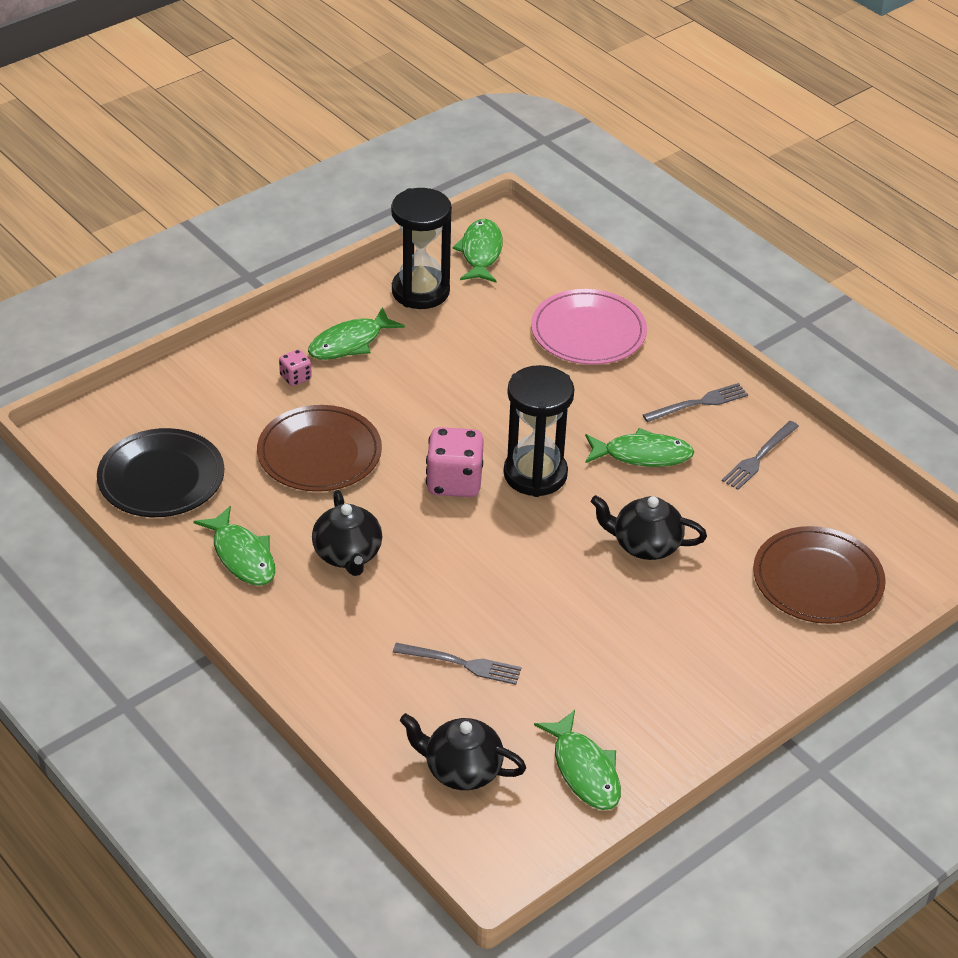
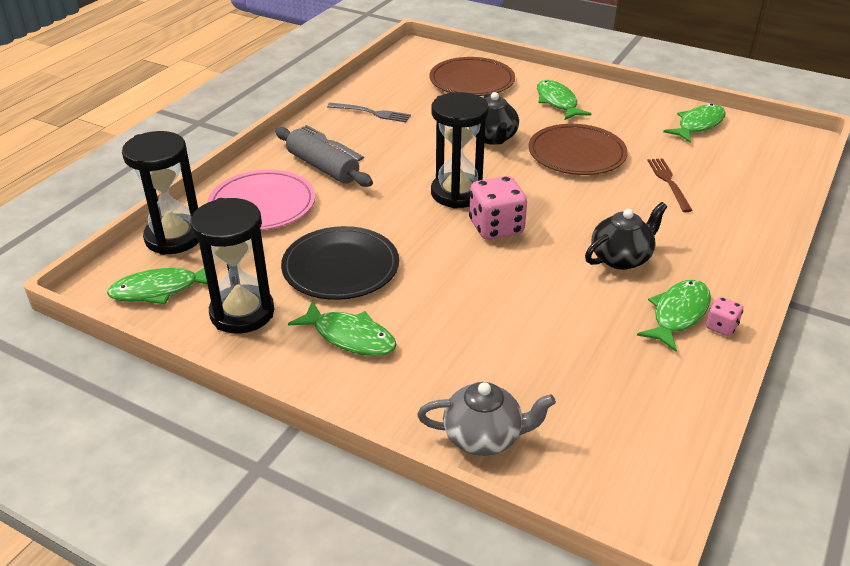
camera: 110 degrees left, 5 degrees down
(161, 478) = (636, 403): black plate -> black plate (340, 267)
(191, 382) = (484, 437): none -> grey teapot
(295, 377) = (426, 358): pink dice -> pink dice (721, 327)
(319, 453) = (519, 309): brown plate -> brown plate (577, 154)
(461, 664) = (669, 183): grey fork -> brown fork
(461, 770) = (749, 163): black teapot -> none
(559, 269) = (174, 237): none -> black hourglass
(642, 455) = (401, 154): green fish -> green fish (557, 102)
(644, 388) = (323, 167): none -> grey rolling pin

